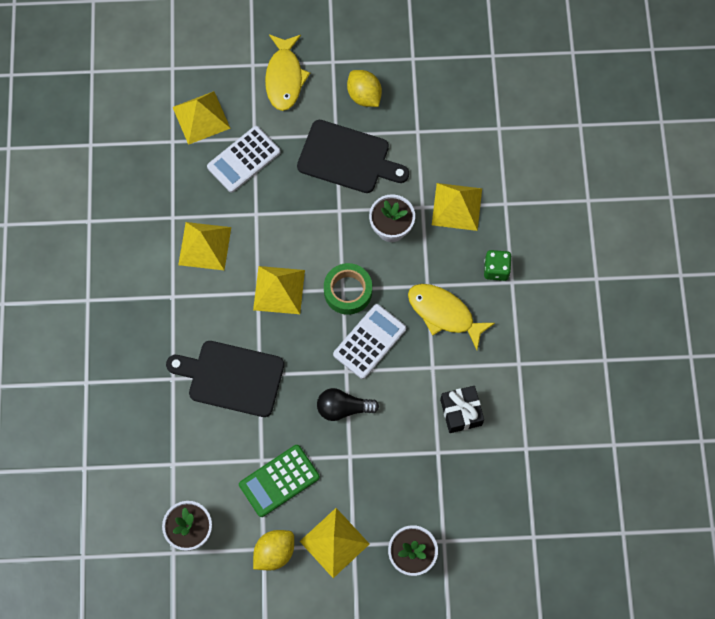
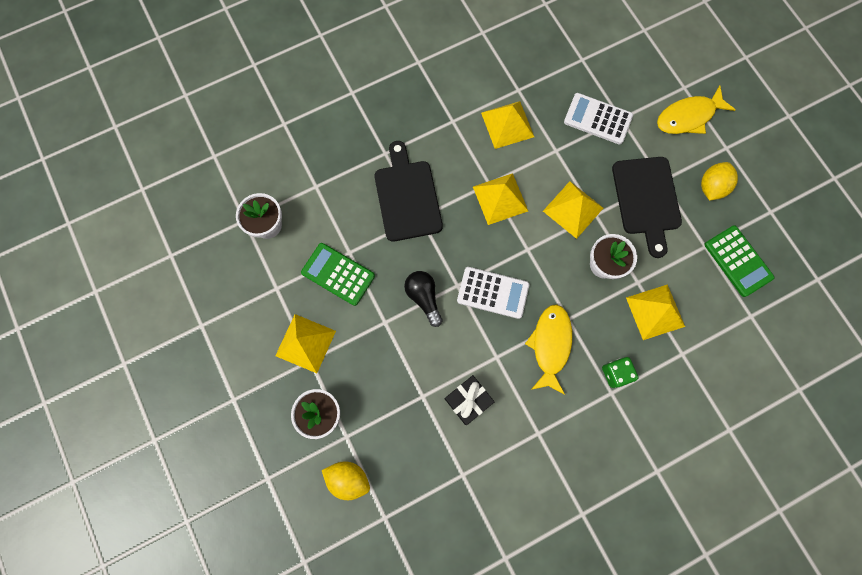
camera: 65 degrees right, 5 degrees up
(201, 117) = (615, 70): yellow pyramid -> yellow pyramid (573, 209)
(274, 552) = (277, 298): yellow lemon -> yellow lemon (348, 478)
(348, 291) = (528, 254): green tape -> none
(444, 111) = (738, 261): none -> green calculator

